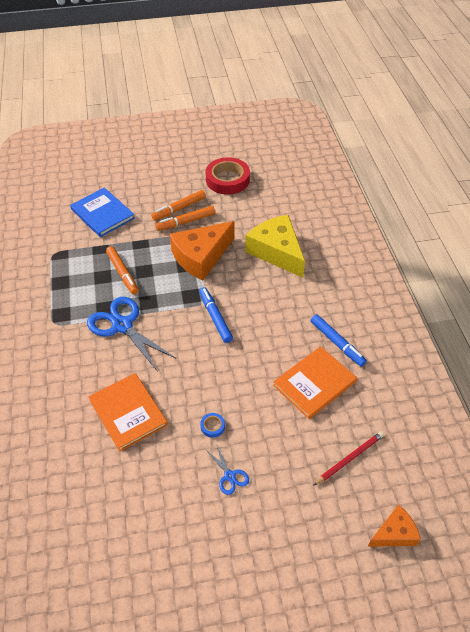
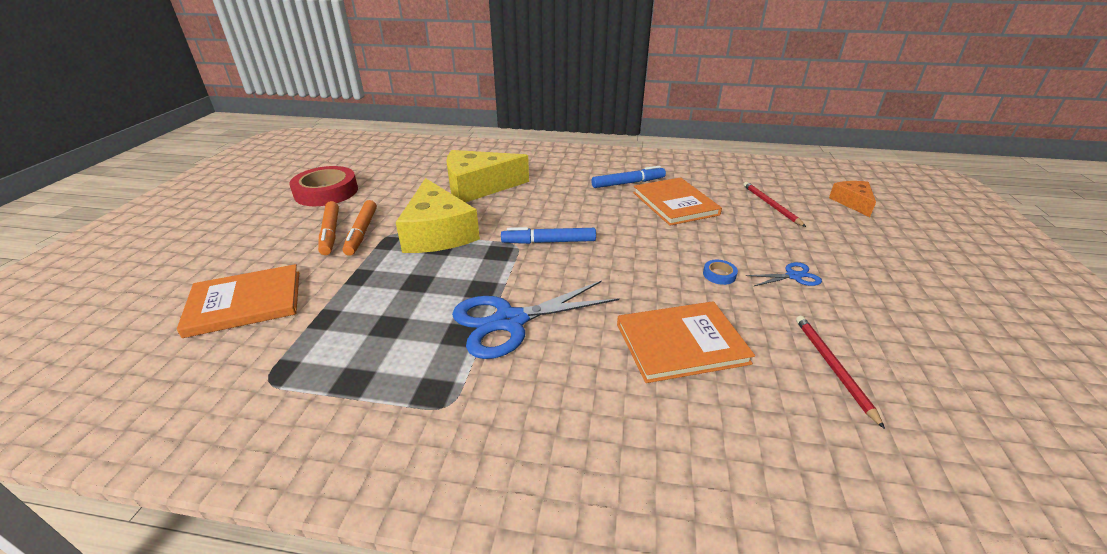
camera: 70 degrees left, 15 degrees down
(102, 214) = (245, 303): blue book -> orange book
(123, 273) = (402, 303): orange marker -> none
(129, 496) = (832, 367): none -> red pencil
(201, 257) = (438, 233): orange cheese -> yellow cheese

